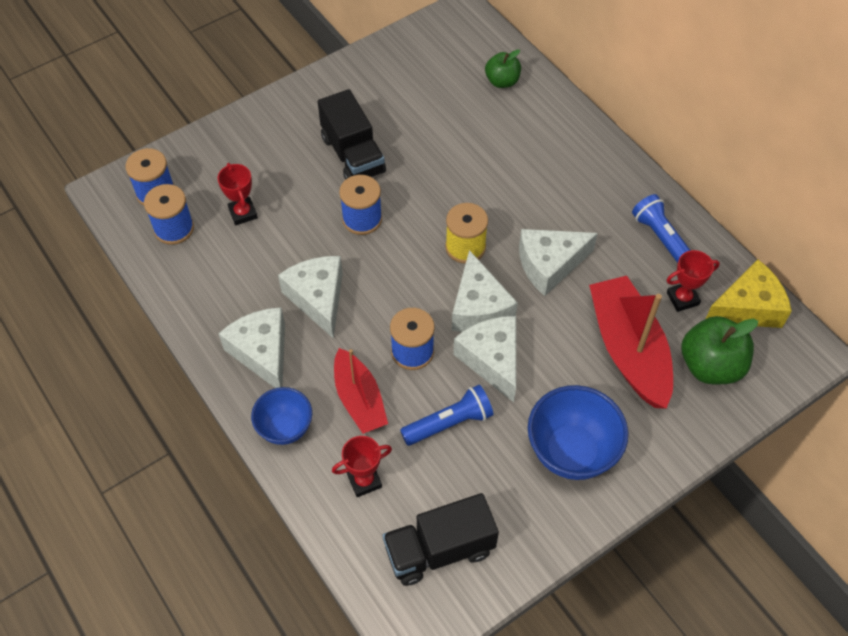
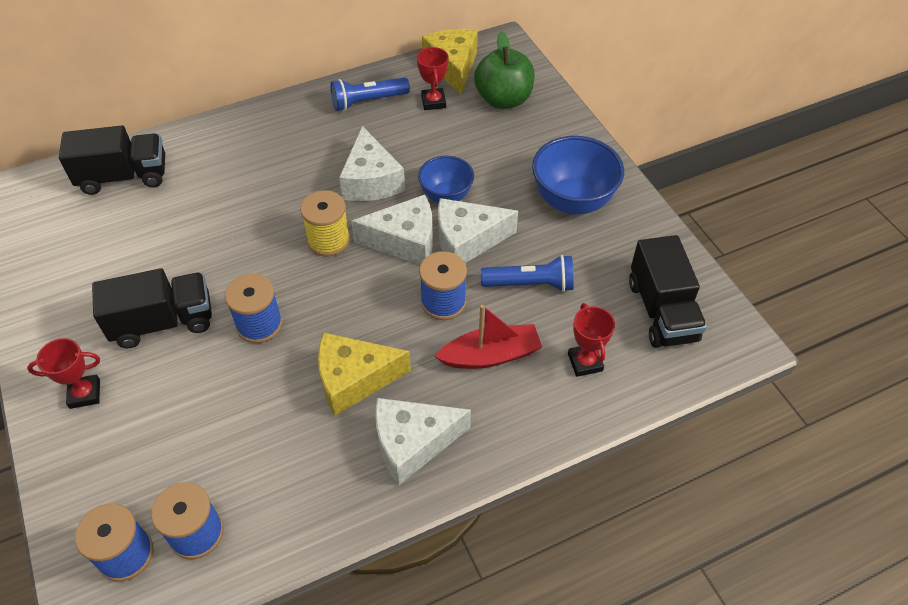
camera: 80 degrees left, 5 degrees down
(243, 213) = (203, 447): red trophy -> red trophy (85, 394)
(285, 428) = (514, 429): blue bowl -> blue bowl (446, 196)
(318, 298) = (354, 379): white cheese -> yellow cheese
(449, 423) = (530, 284): blue flashlight -> blue flashlight turned 105 degrees clockwise
(502, 81) = (124, 177): green apple -> black truck
(628, 350) = (477, 145): red boat -> none

